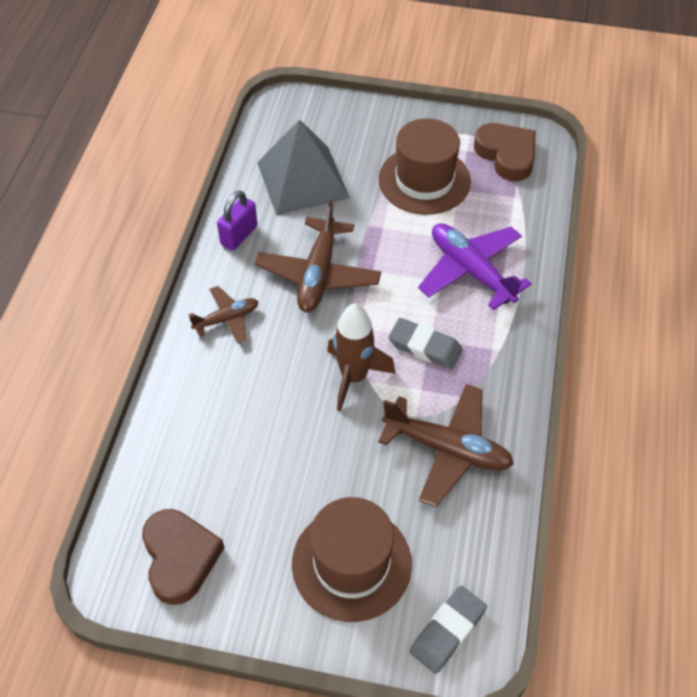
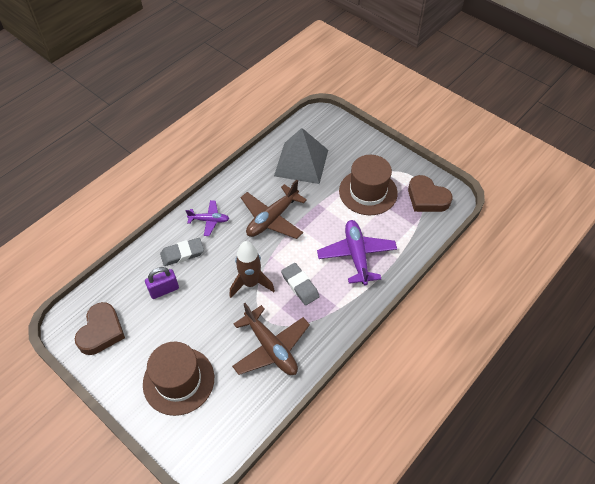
camera: 30 degrees right, 0 degrees up
(227, 319) = (209, 220): brown plane -> purple plane
(239, 235) = (247, 178): purple padlock -> purple padlock (164, 290)
(447, 631) = (200, 444): grey eraser -> grey eraser (182, 254)
(506, 155) = (427, 198): brown heart -> brown heart turned 135 degrees clockwise

